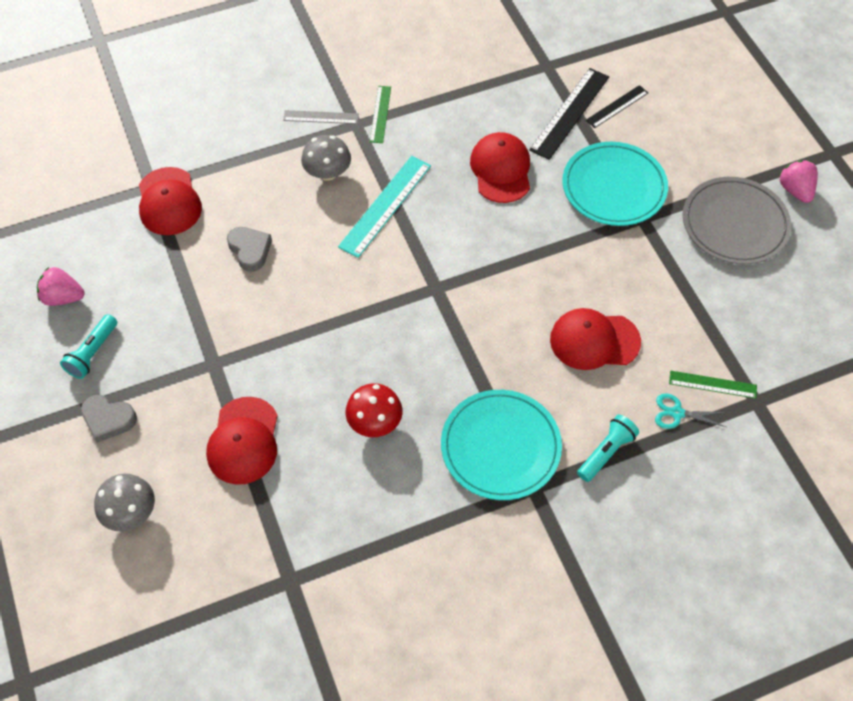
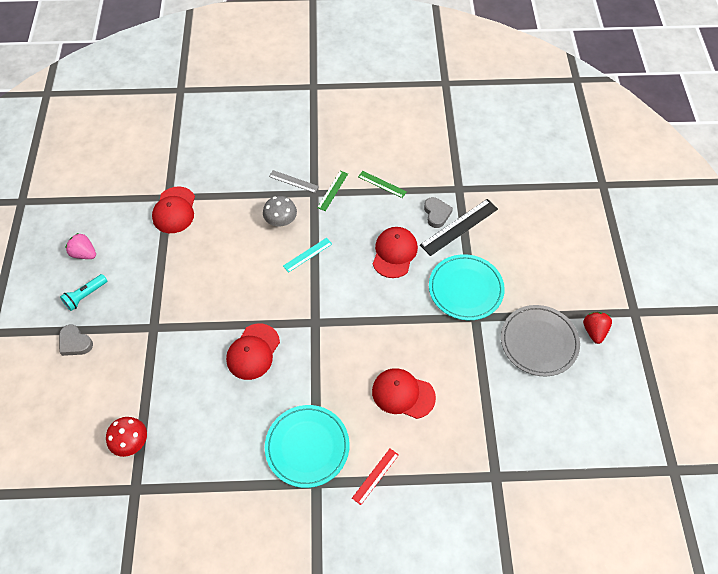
camera: 20 degrees right, 0 degrees up
(130, 512) = (61, 408): grey mushroom -> none
(243, 441) = (148, 385): red cap -> red cap (253, 352)
(250, 250) = (209, 258): grey heart -> grey heart (436, 214)
(375, 422) = (234, 401): red mushroom -> red mushroom (131, 442)
(385, 205) = (307, 255): turquoise ruler -> turquoise ruler, size x0.58
(606, 452) = (375, 476): turquoise flashlight -> red ruler
(617, 106) = (494, 232): black ruler -> none
(677, 413) = (436, 465): turquoise scissors -> none
(712, 384) = (470, 453): green ruler -> green ruler (382, 184)
(795, 190) = (594, 331): pink strawberry -> red strawberry

